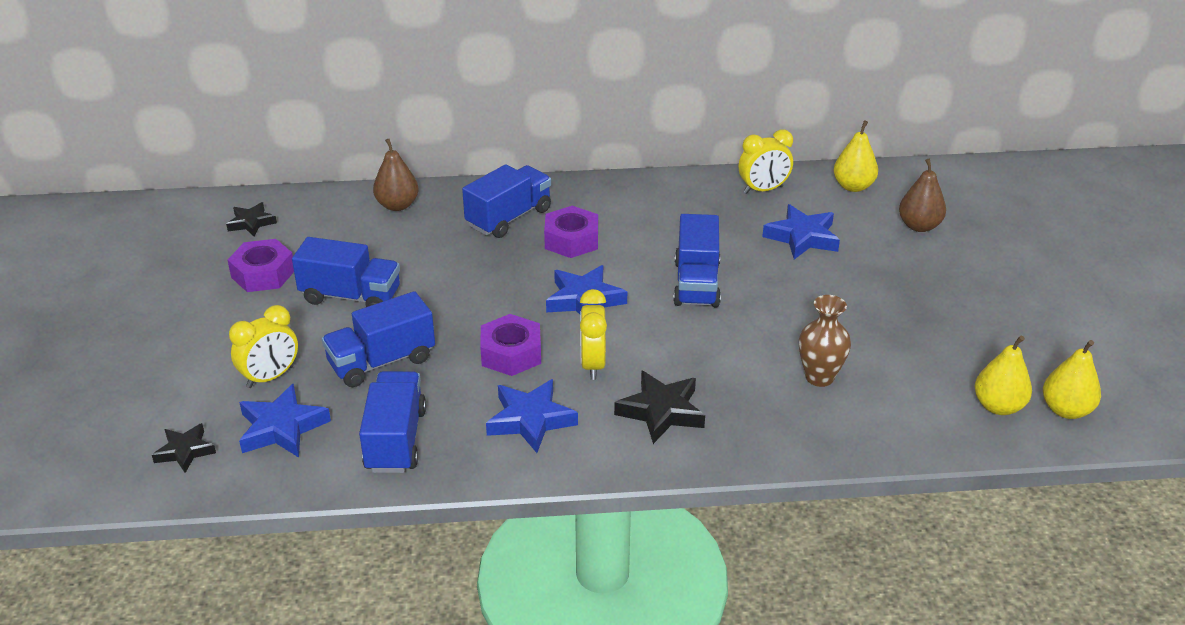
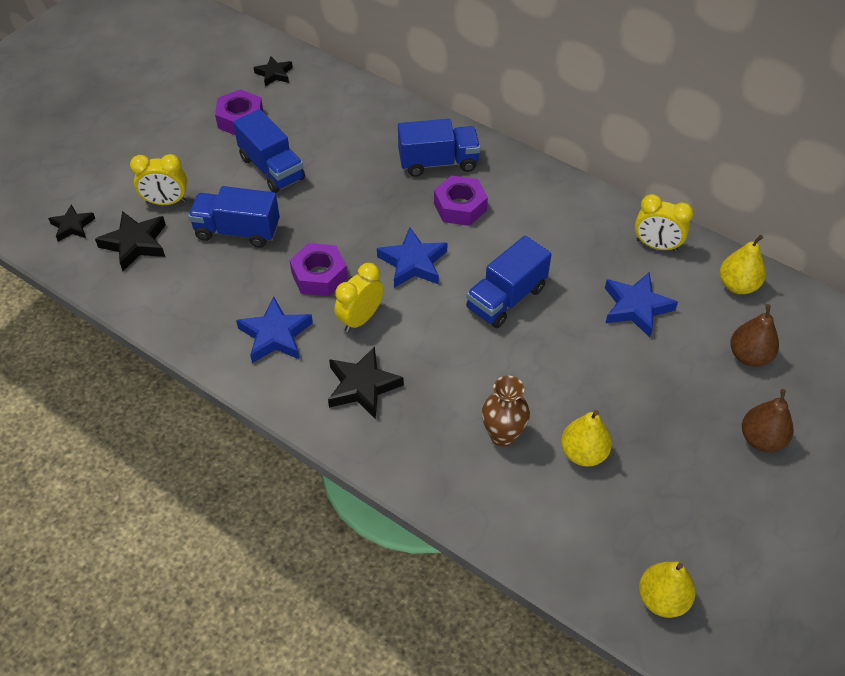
camera: 40 degrees right, 15 degrees up
(282, 428) = (135, 243): blue star -> black star
(396, 440) = (185, 295): blue truck -> none
(397, 205) = (376, 110): brown pear -> brown pear (761, 439)
(998, 406) = (610, 556): yellow pear -> yellow pear (583, 453)

